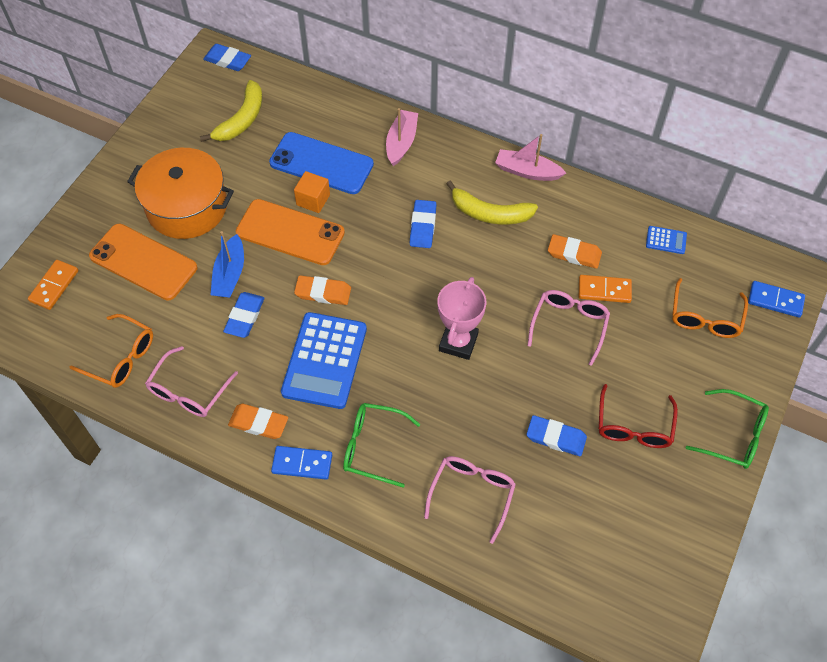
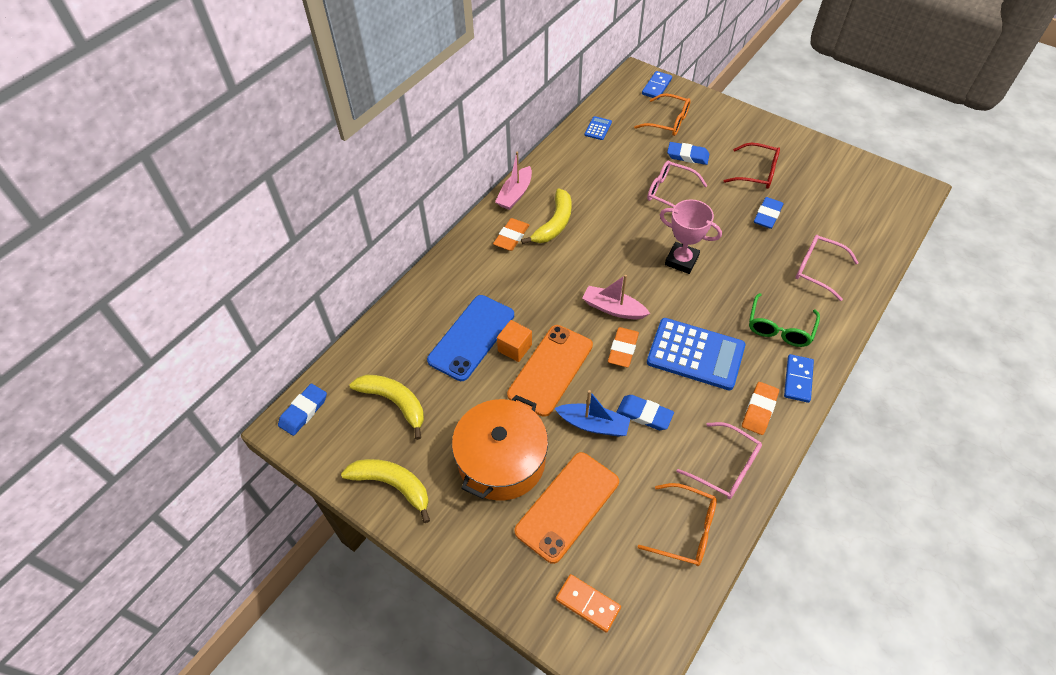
camera: 80 degrees left, 5 degrees down
(121, 358) = (685, 530): orange glasses -> orange glasses turned 75 degrees clockwise
(160, 134) = (393, 485): none -> yellow banana
(401, 142) = (461, 273): pink boat -> pink boat (613, 309)
(423, 226) = (560, 269): blue eraser -> blue eraser (687, 156)
(574, 254) = (603, 179): orange eraser -> orange eraser (511, 237)
(604, 290) = (639, 168): orange domino -> none
(734, 435) = (763, 126): green glasses -> none

